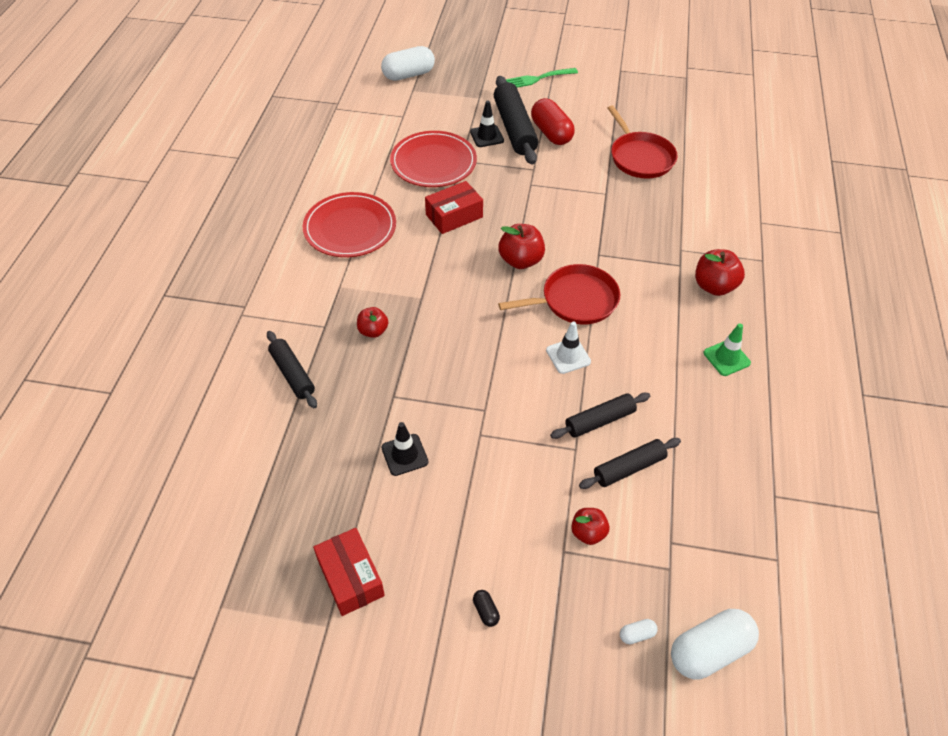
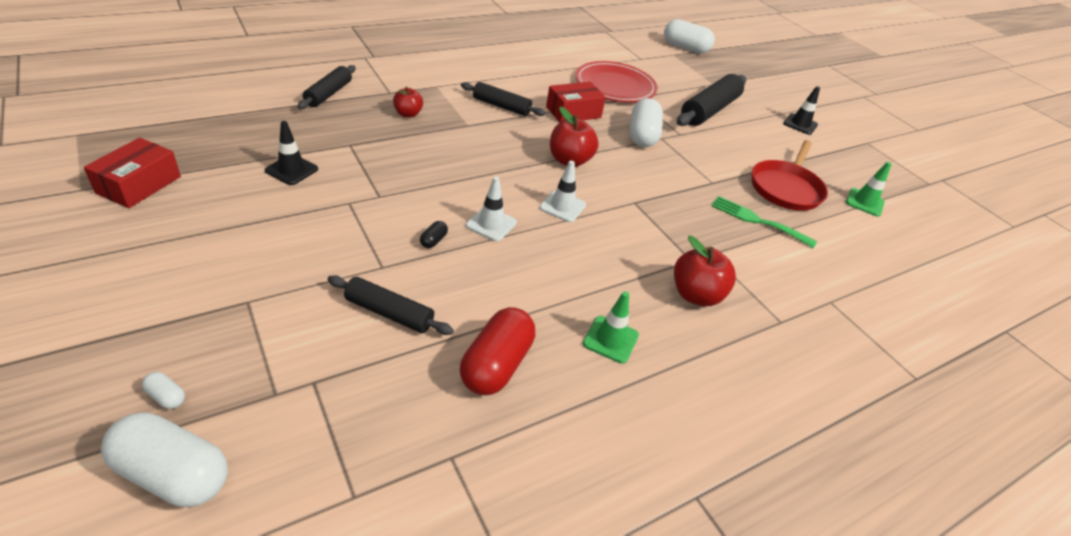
camera: 45 degrees right, 10 degrees down
(350, 228) = (499, 72): red plate -> none
(454, 216) = (573, 112): red box -> red box turned 45 degrees counterclockwise
(486, 136) = (679, 100): black traffic cone -> black traffic cone (800, 124)
(486, 611) = (142, 273): black capsule -> black capsule (433, 241)
(519, 194) = (642, 136): none -> white capsule
(536, 79) = (780, 103): green fork -> green fork (757, 220)
(551, 133) = (734, 130): red capsule -> red capsule (496, 365)
(575, 300) = (562, 206): red pan -> white traffic cone
(588, 533) = (282, 311): red apple -> none
(599, 420) = (432, 271): black rolling pin -> black rolling pin (501, 106)
(683, 128) = (864, 202): none -> green traffic cone

